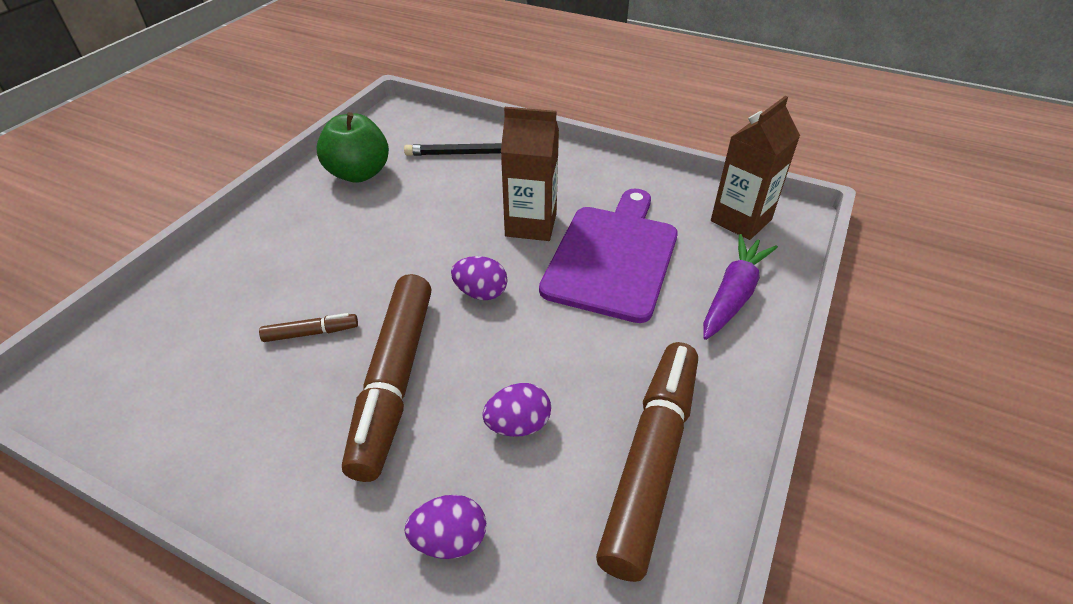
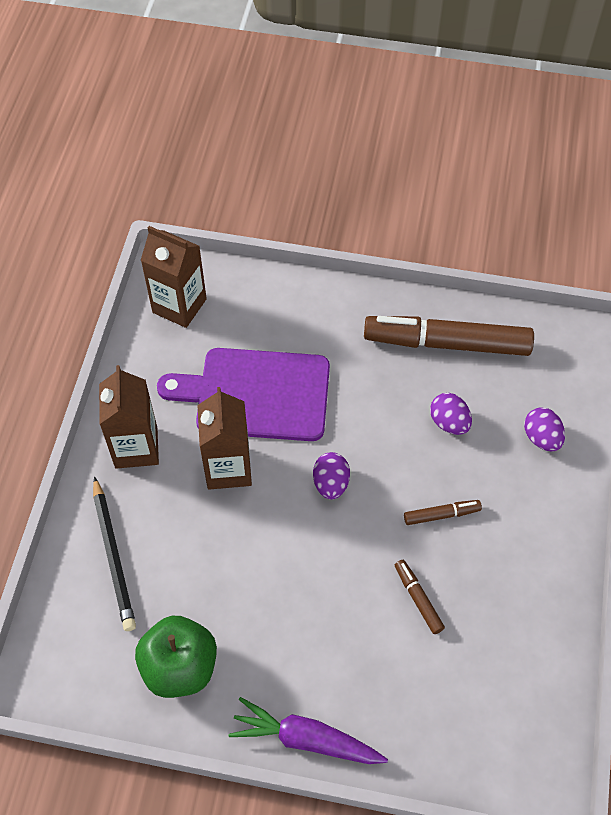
camera: 105 degrees left, 15 degrees up
(394, 380) = (441, 515): brown marker -> brown marker, size x0.43
(575, 175) = (136, 447): none -> brown carton
(733, 295) = (278, 307): purple carrot -> purple carrot (306, 739)

